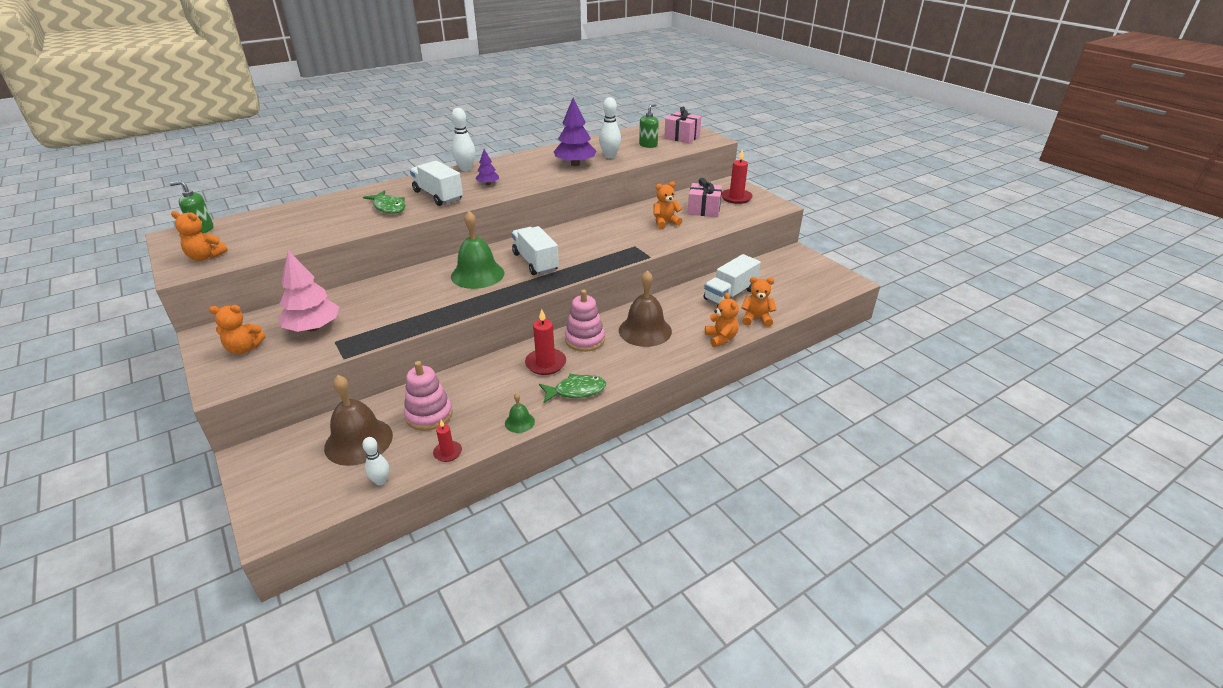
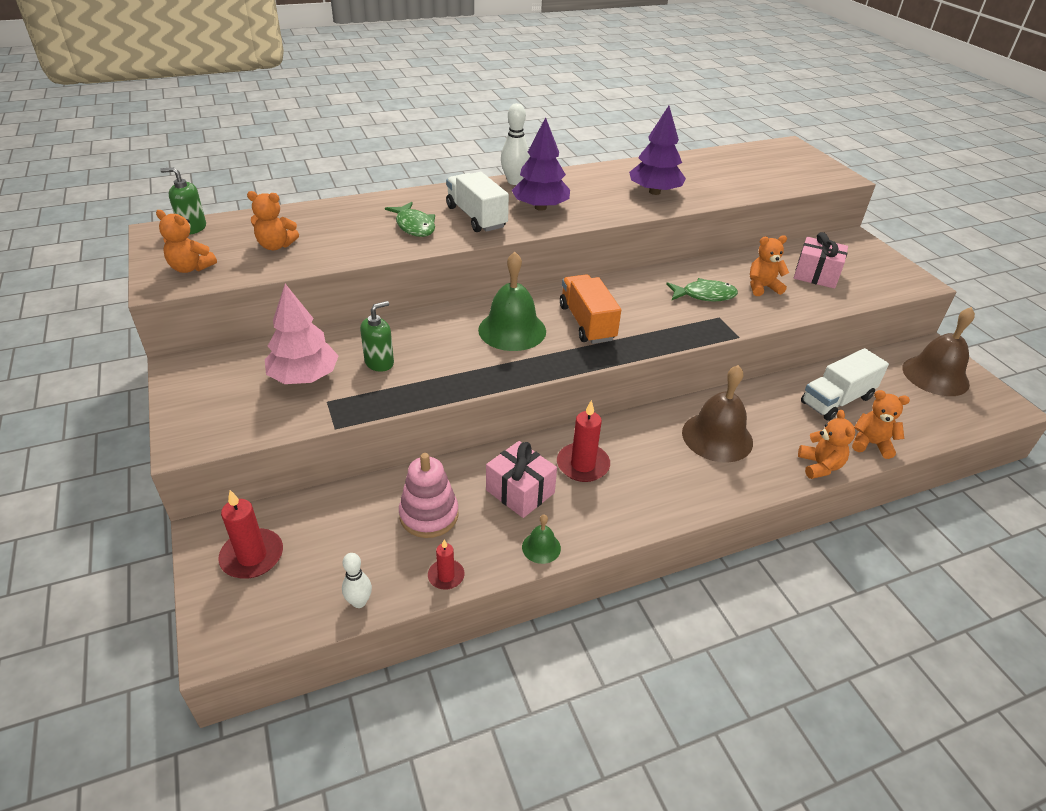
camera: 10 degrees right, 5 degrees up
(244, 349) = (220, 394): orange teddy bear -> orange teddy bear (276, 246)
(358, 441) = (339, 537): brown bell -> brown bell (935, 375)
(488, 184) = (540, 207): purple tree -> purple tree, size x1.92
(535, 262) = (587, 323): white truck -> orange truck
(576, 391) = (618, 513): green fish -> green fish (704, 295)
(585, 340) = (636, 437): pink stacking toy -> none
(610, 156) = (701, 185): white bowling pin -> none
(648, 145) = (753, 175): green soap dispenser -> green soap dispenser (379, 362)
(682, 137) = (799, 168): pink gift -> pink gift (520, 491)
(736, 198) = (861, 262): red candle -> red candle (252, 556)

